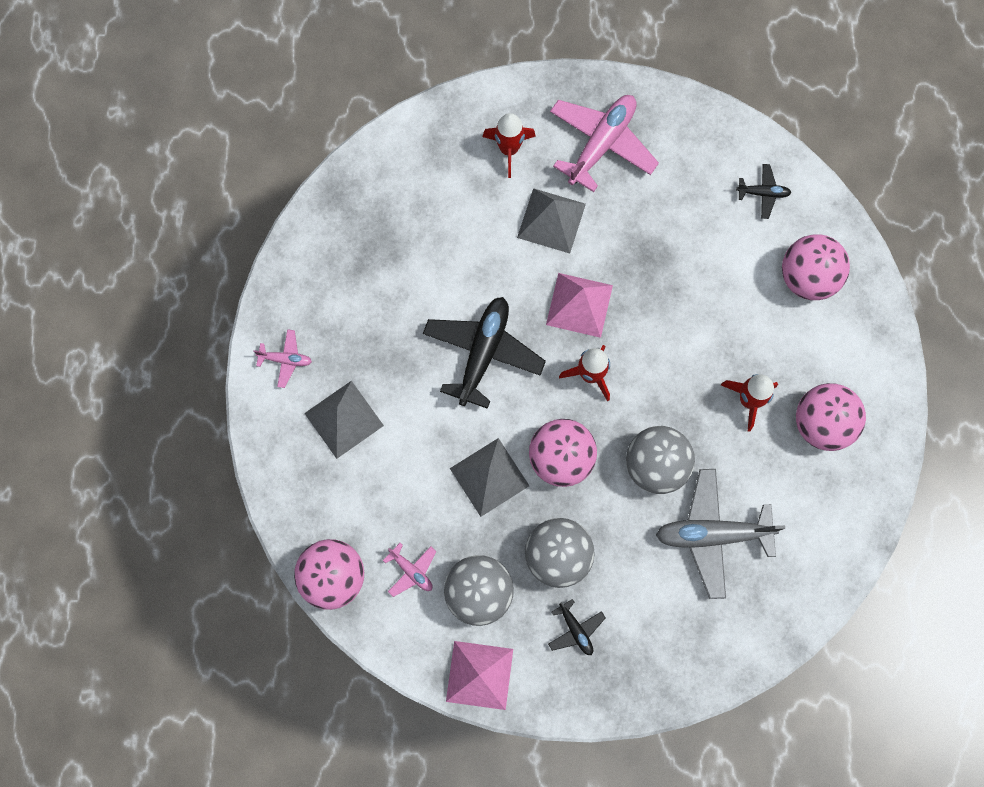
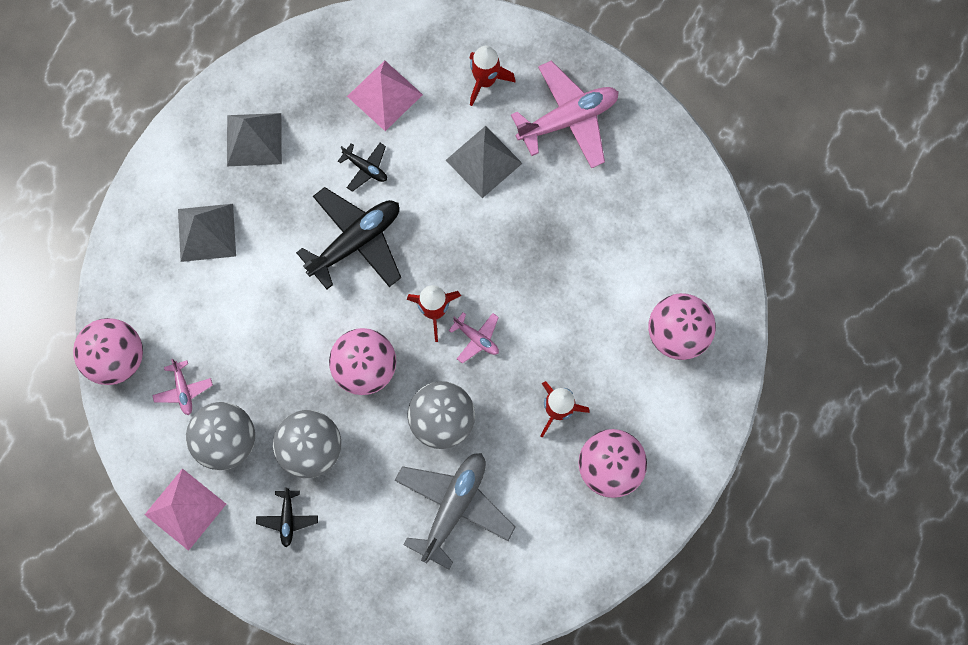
camera: 30 degrees right, 0 degrees up
(286, 360) = (190, 156): pink plane -> pink plane (476, 338)
(489, 477) = (296, 349): grey pyramid -> grey pyramid (254, 139)
(579, 304) = (462, 246): pink pyramid -> pink pyramid (384, 95)
(712, 534) = (454, 506): grey plane -> grey plane turned 90 degrees clockwise
(763, 193) = (683, 239): black plane -> black plane (366, 168)

